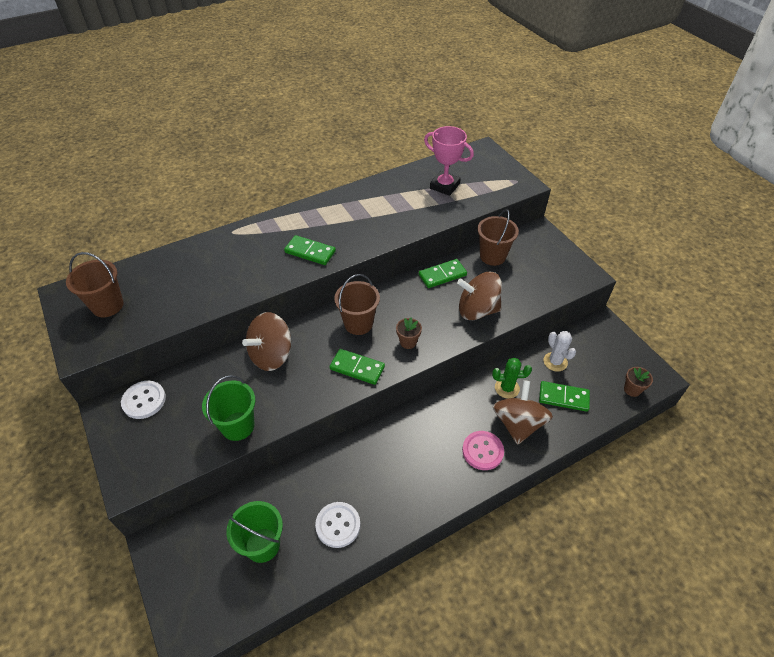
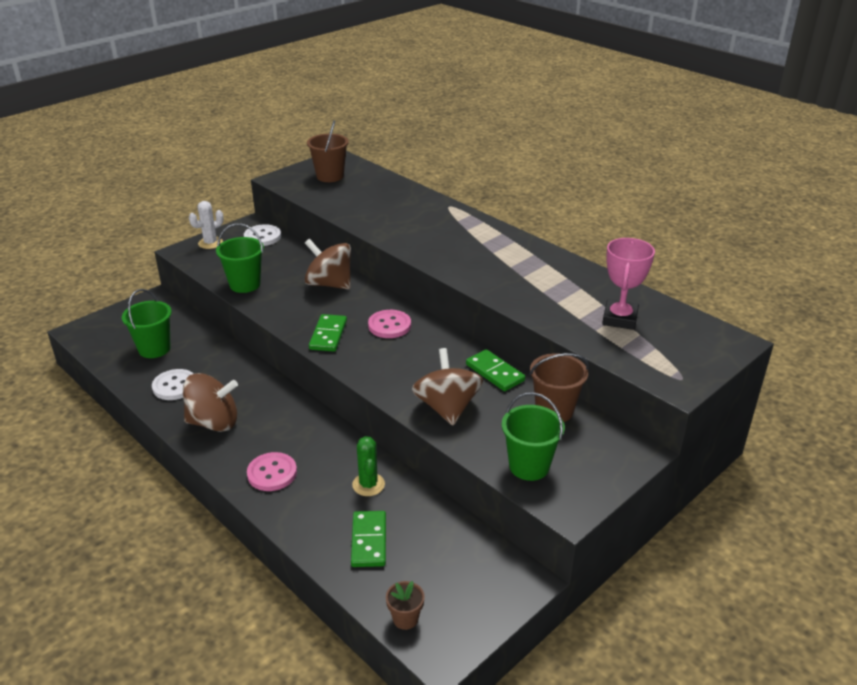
camera: 75 degrees right, 15 degrees down
(310, 252) = (443, 251): green domino -> none
(358, 323) = (389, 325): brown bucket -> pink button
(408, 342) = (375, 362): brown flower pot -> none
(518, 423) = (317, 500): brown spinning top -> brown spinning top (214, 422)
(546, 282) = (529, 466): none -> green bucket
(555, 362) = (428, 528): white cactus -> white cactus (210, 243)

